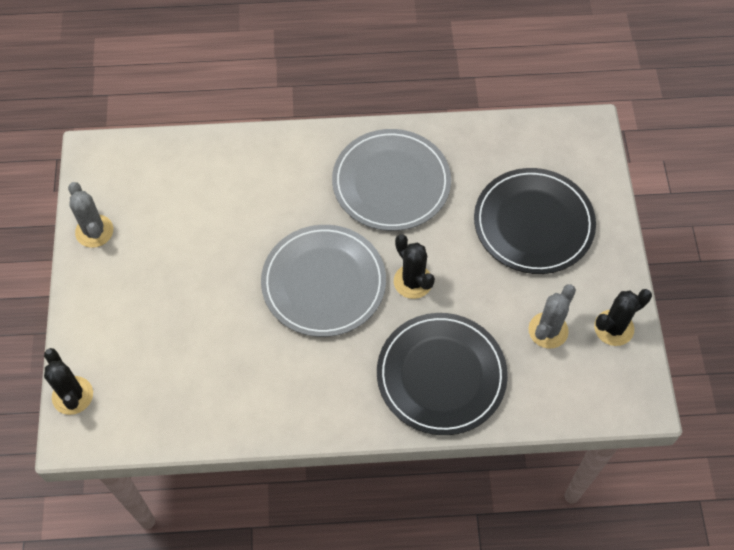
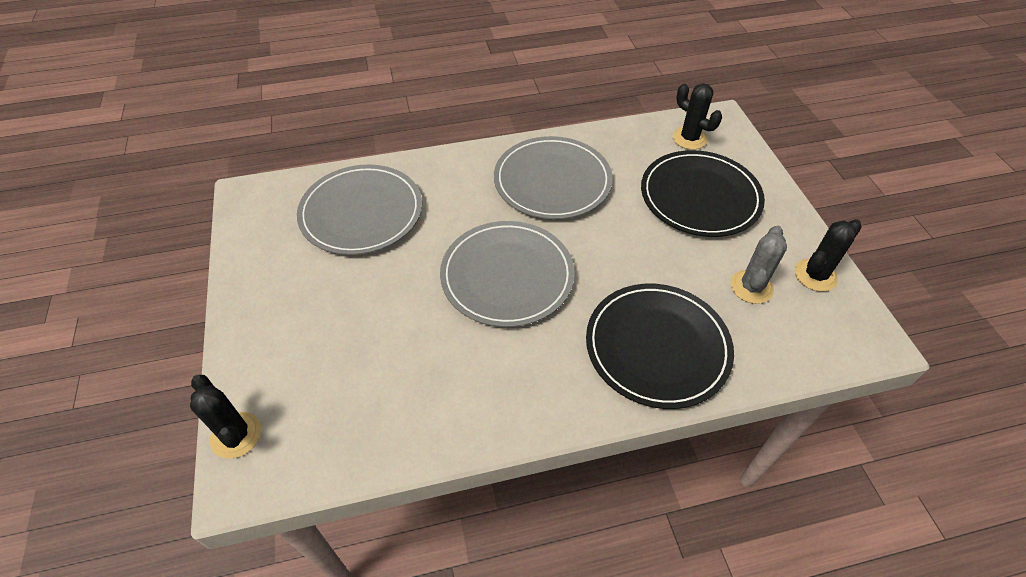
camera: 10 degrees left, 10 degrees down
(94, 231) = (252, 262): grey cactus -> none
(199, 192) = (361, 212): none -> grey plate
(413, 281) = (599, 262): black cactus -> black cactus (689, 138)

